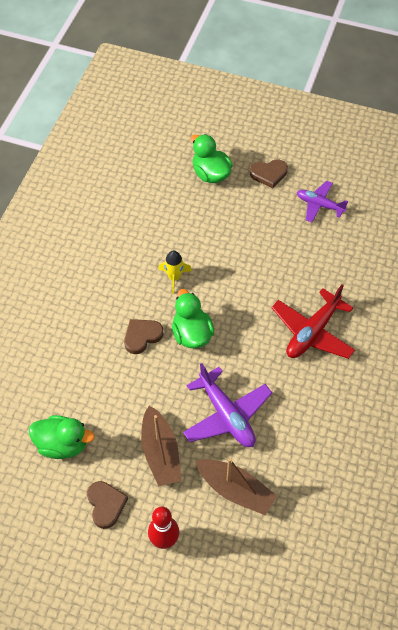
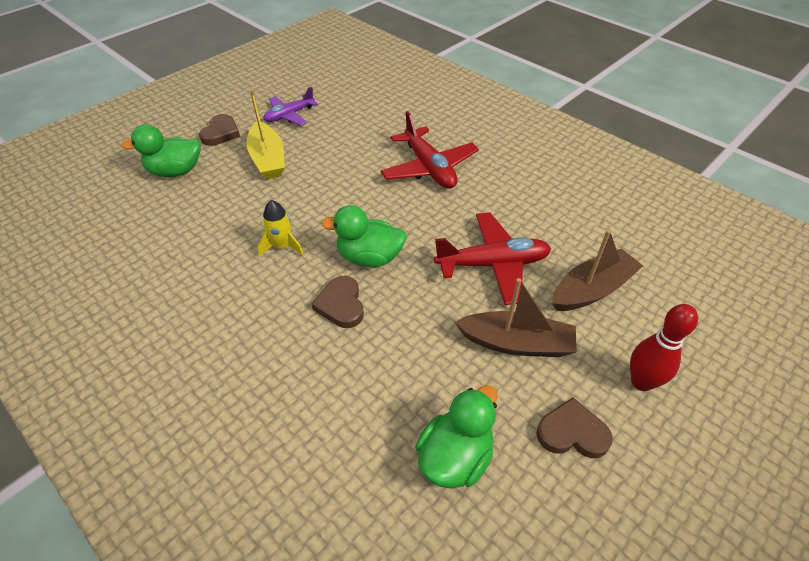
camera: 65 degrees left, 10 degrees down
(226, 415) = (493, 264): purple plane -> red plane
(257, 220) = (268, 159): none -> yellow boat

